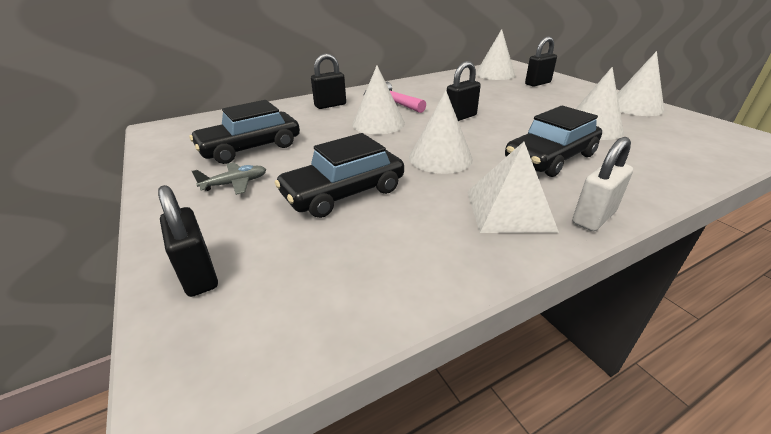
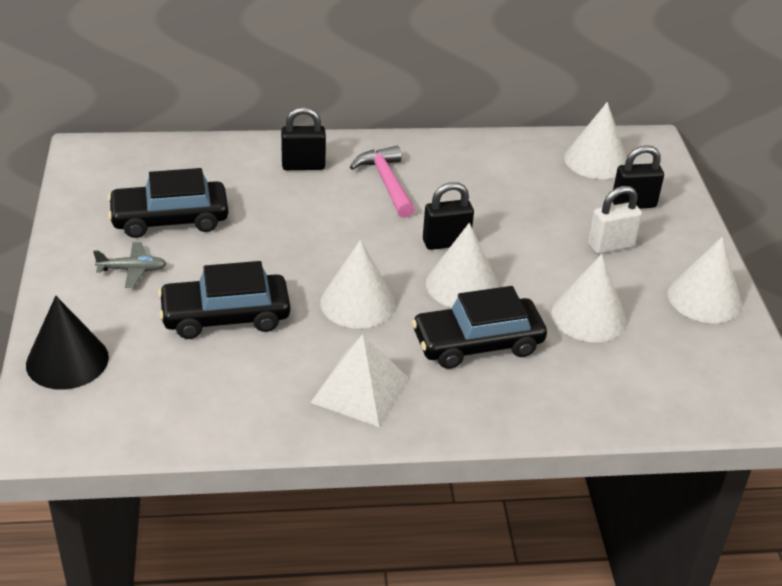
camera: 20 degrees right, 5 degrees up
(199, 275) = (67, 360): black padlock -> black cone
(378, 123) = (336, 222): white cone -> white cone (462, 285)
(593, 218) = (428, 425): white padlock -> white padlock (611, 246)

